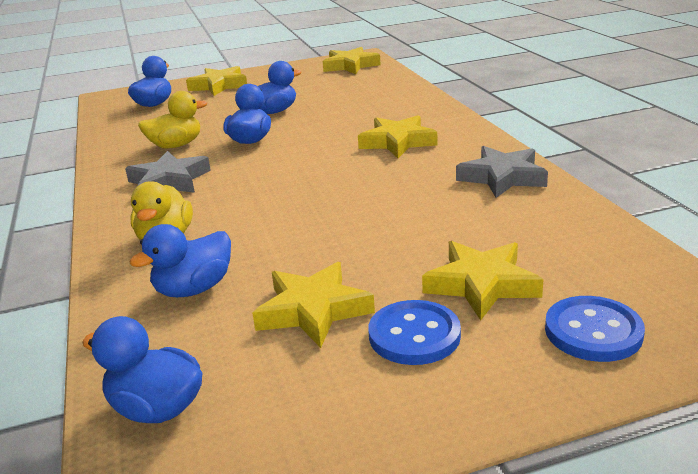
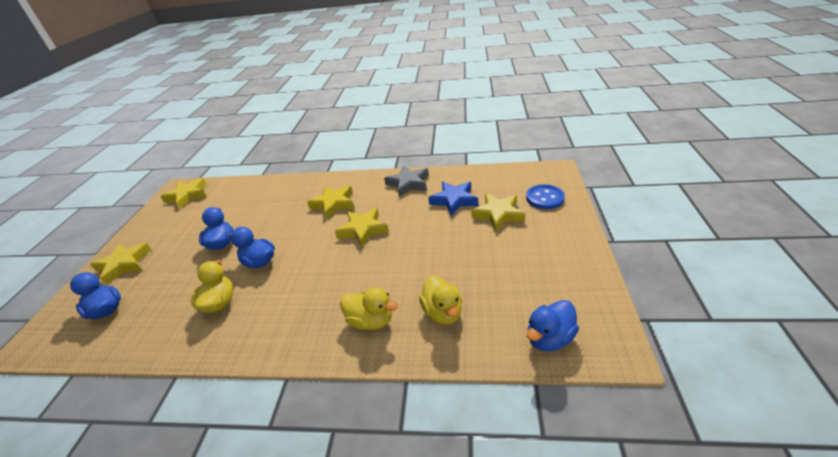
camera: 65 degrees left, 10 degrees up
(169, 181) = (282, 312): grey star -> none
(194, 289) = (443, 312): blue duck -> yellow duck
(313, 310) = (491, 268): yellow star -> yellow star (363, 230)
(414, 335) = (526, 241): blue button -> none
(489, 229) = (454, 200): none -> blue star

